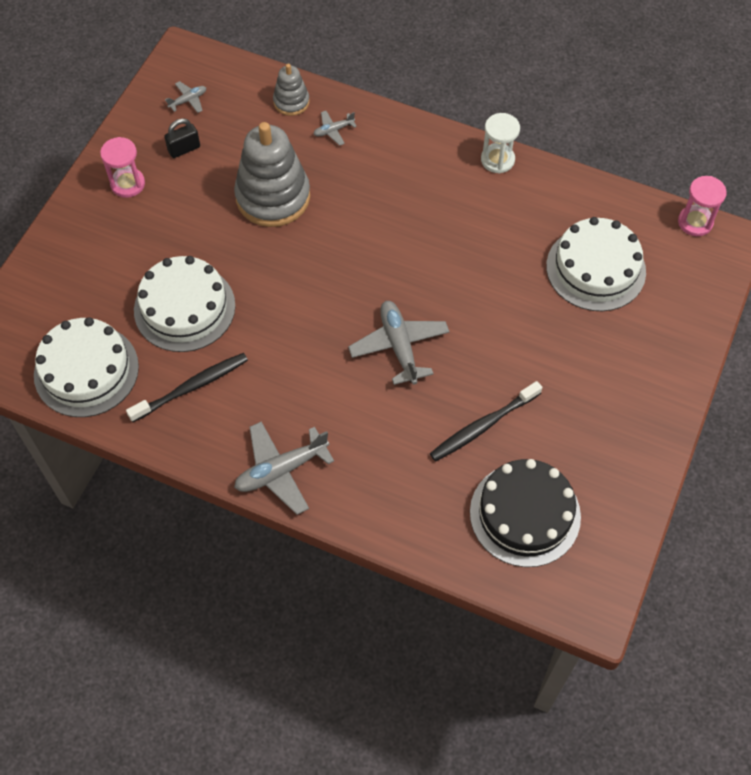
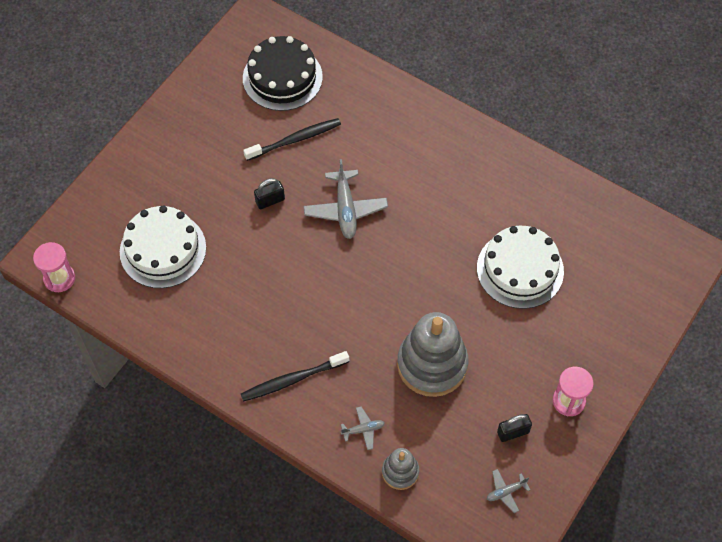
camera: 170 degrees left, 0 degrees up
(86, 370) = (603, 228): white cake -> none
(192, 387) = (517, 202): black toothbrush -> black toothbrush (292, 380)
(281, 470) = (453, 131): grey plane -> none
(492, 343) = (270, 201): none -> black padlock
(497, 160) = (213, 370): white hourglass -> none

